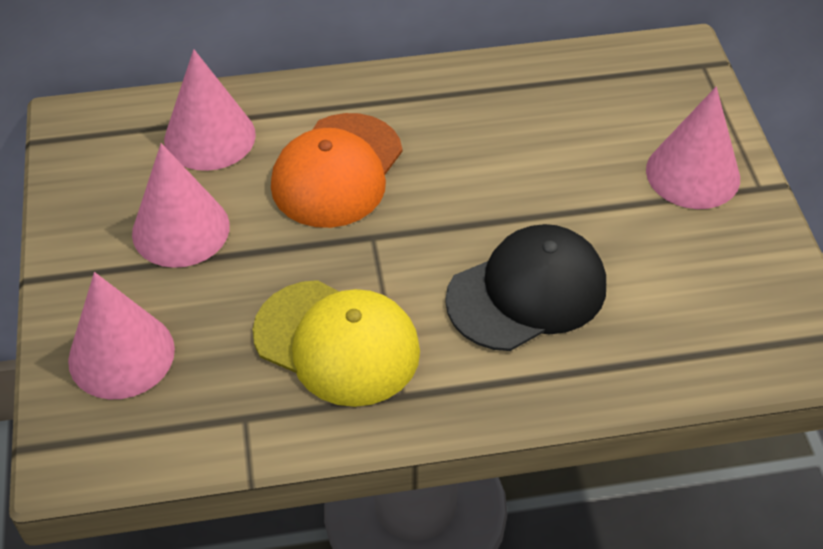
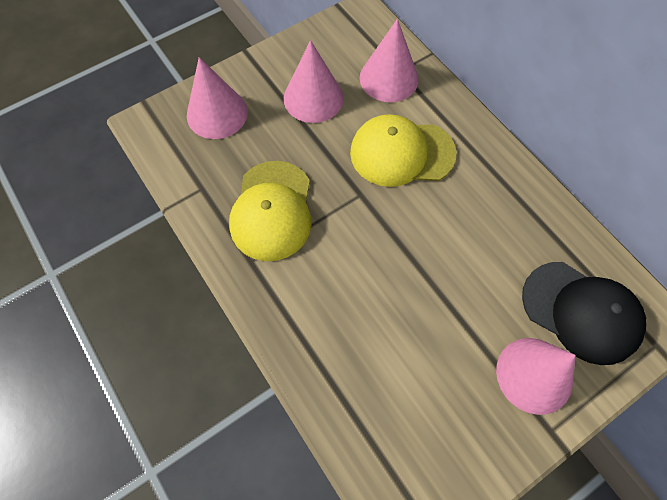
camera: 65 degrees right, 15 degrees up
(337, 171) = (401, 153): orange cap -> yellow cap
(527, 292) = (363, 301): black cap -> black cap (581, 312)

